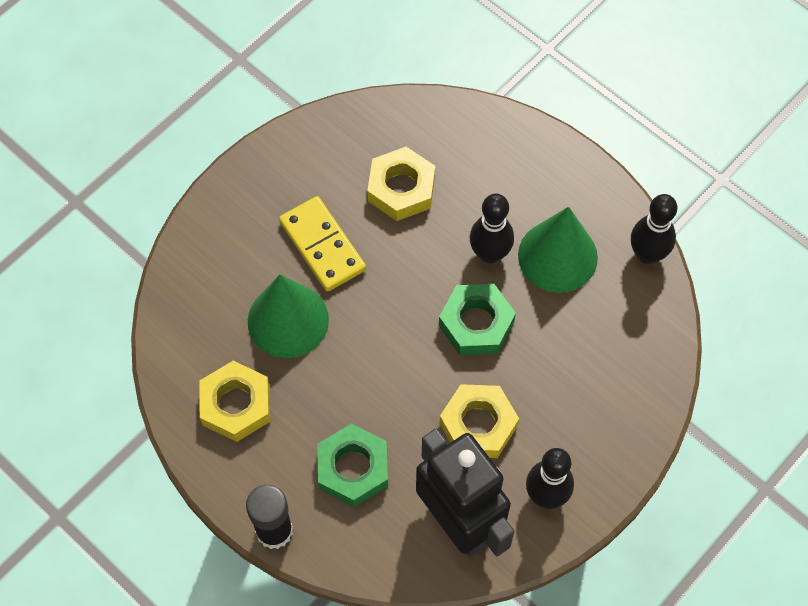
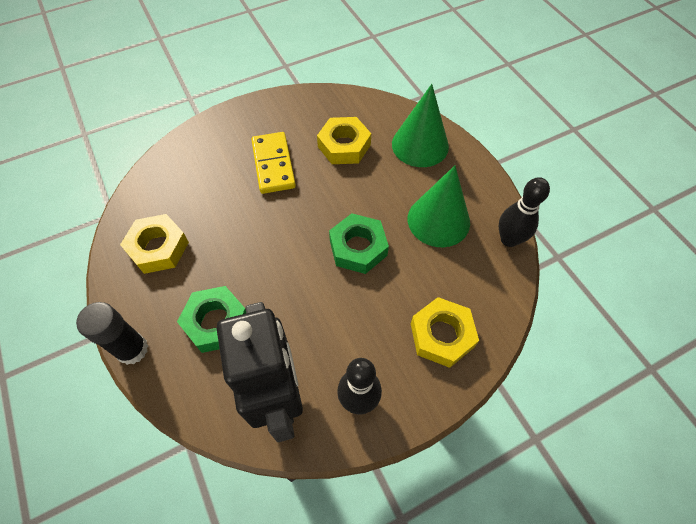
camera: 20 degrees right, 5 degrees down
(288, 320) = (225, 203): green cone -> green cone (420, 145)
(478, 425) = (327, 322): yellow nut -> yellow nut (442, 335)
(489, 253) = (388, 204): black bowling pin -> none

